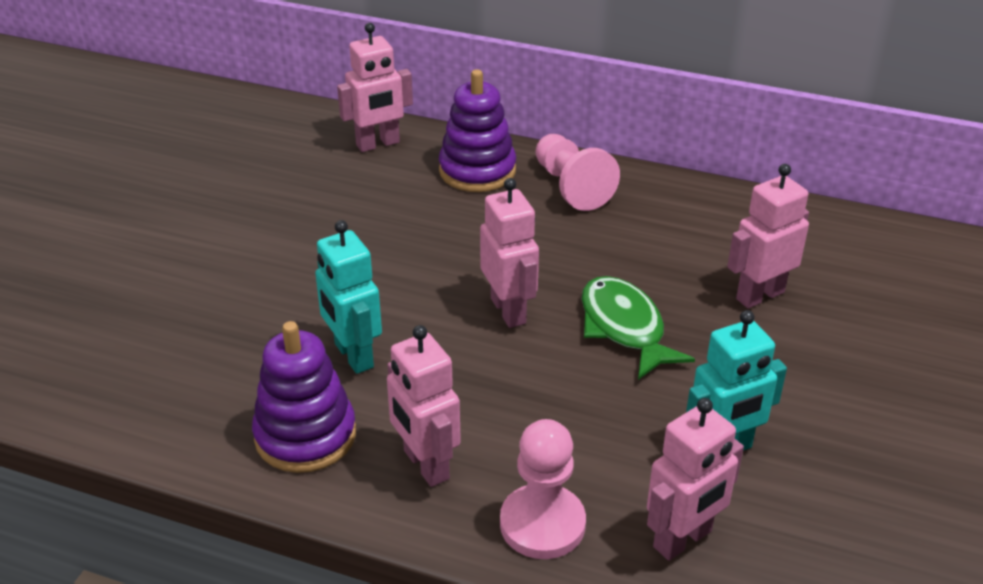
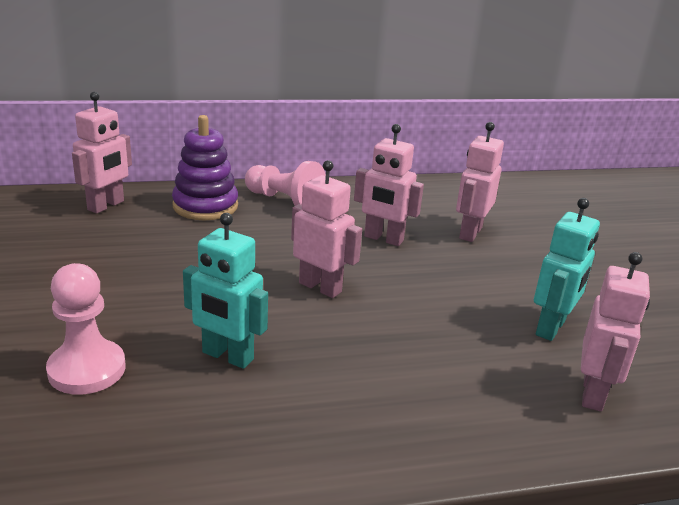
camera: 35 degrees left, 10 degrees down
(305, 435) = (244, 433): purple stacking toy -> none
(425, 465) = (369, 416): pink robot -> pink robot (383, 239)
(542, 524) = (497, 423): pink pawn -> pink pawn (87, 369)
(624, 328) = (410, 274): green fish -> none

